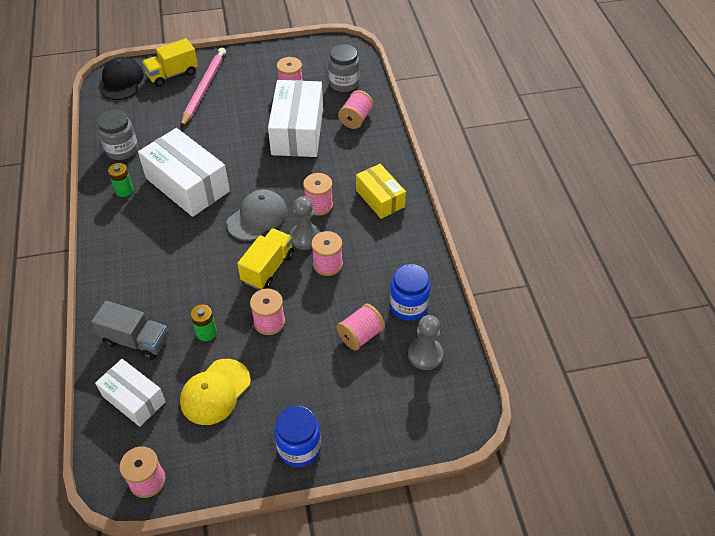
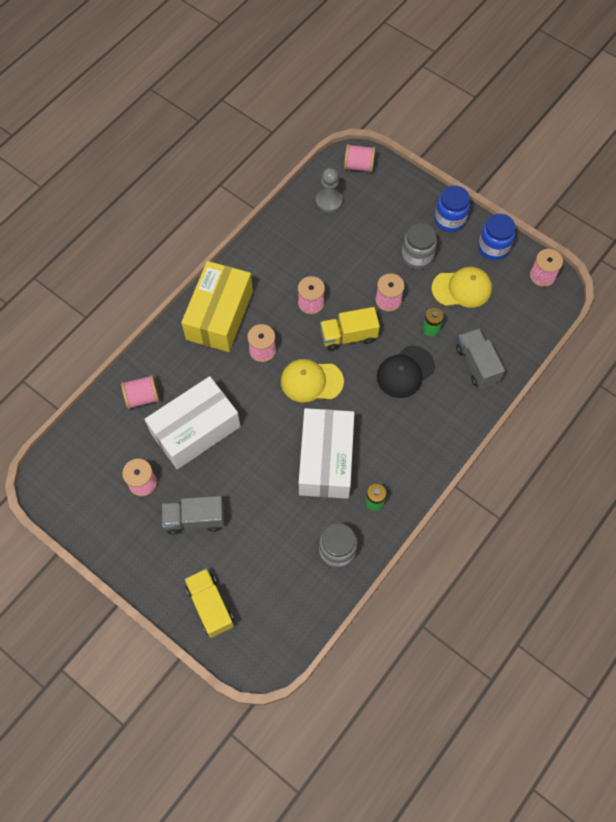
camera: 130 degrees left, 15 degrees up
(122, 81) = (258, 645): black cap -> black cap (405, 372)
(134, 399) = (510, 327): white box -> none
(172, 74) = (210, 606): yellow truck -> yellow truck turned 135 degrees counterclockwise
(204, 88) = (205, 557): pink pencil -> none
(234, 97) = (195, 519): none -> grey truck
(257, 217) = (311, 381): grey cap -> yellow cap
(305, 237) = (301, 334): grey pawn -> none
(344, 83) = (101, 443): grey jar -> grey jar (417, 257)
(360, 335) = (348, 243): pink spool -> pink spool (359, 166)
(380, 198) = (219, 315): yellow box -> yellow box, size x1.67
(408, 306) = (301, 233): blue jar -> blue jar (493, 247)

